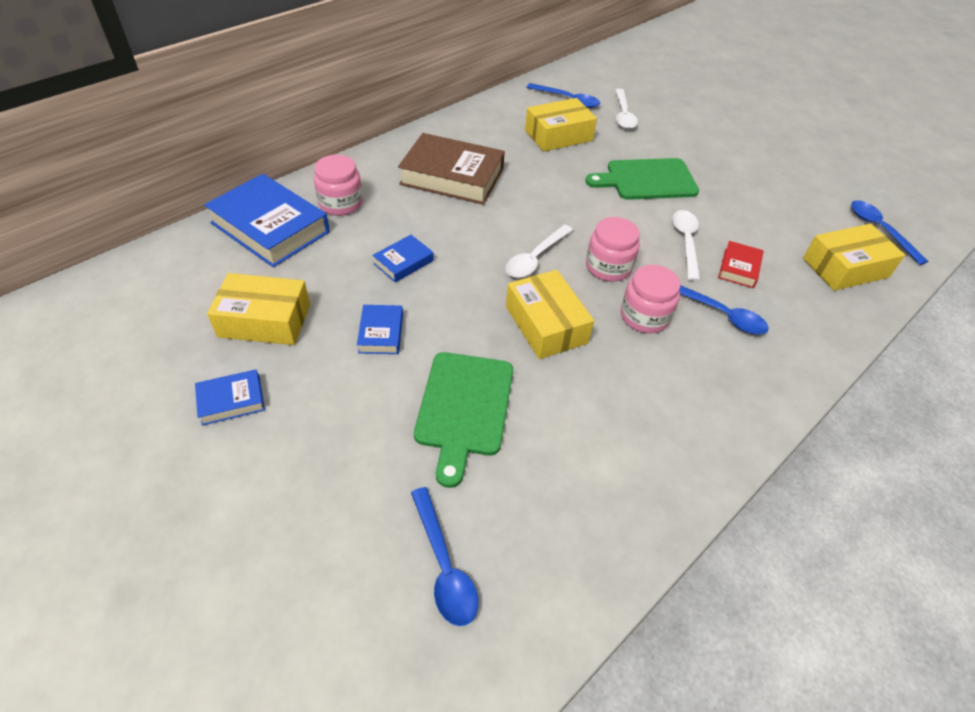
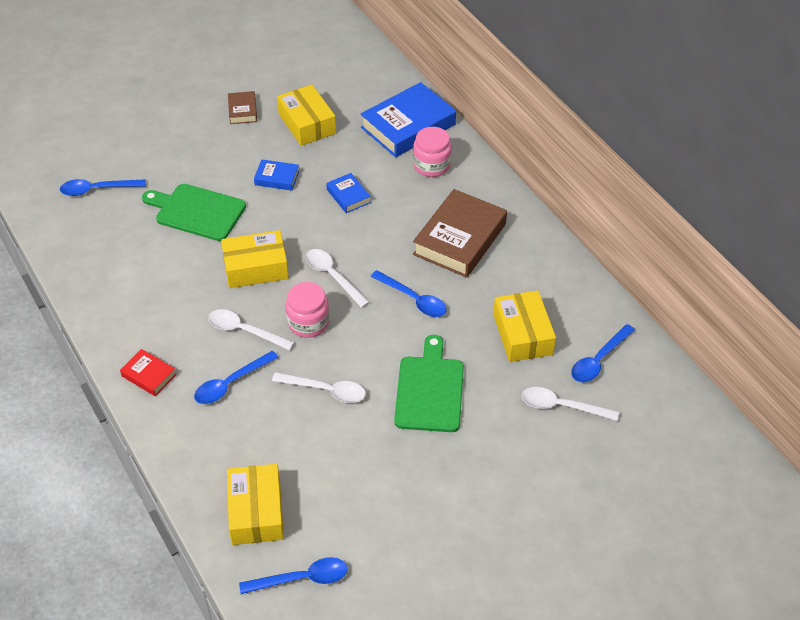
camera: 105 degrees right, 0 degrees up
(231, 401) = (242, 111): blue book -> brown book
(264, 320) = (307, 123): yellow box -> yellow box turned 45 degrees counterclockwise
(544, 198) = (413, 299): none -> blue spoon
(644, 316) = (244, 331): pink jar -> white spoon
(739, 268) = (281, 420): red book -> red book (149, 375)

